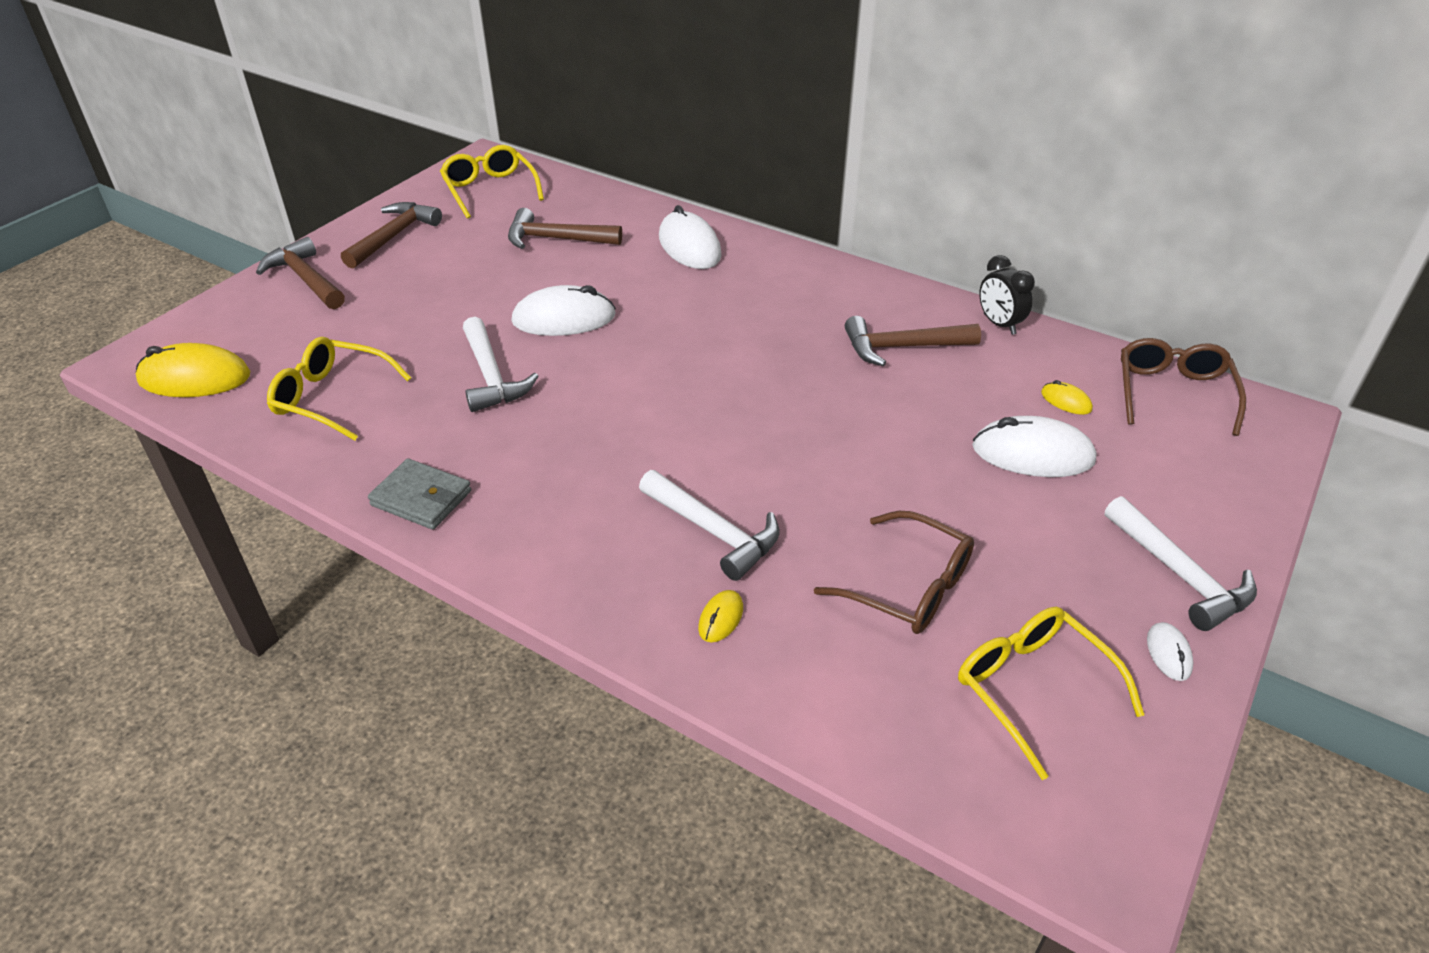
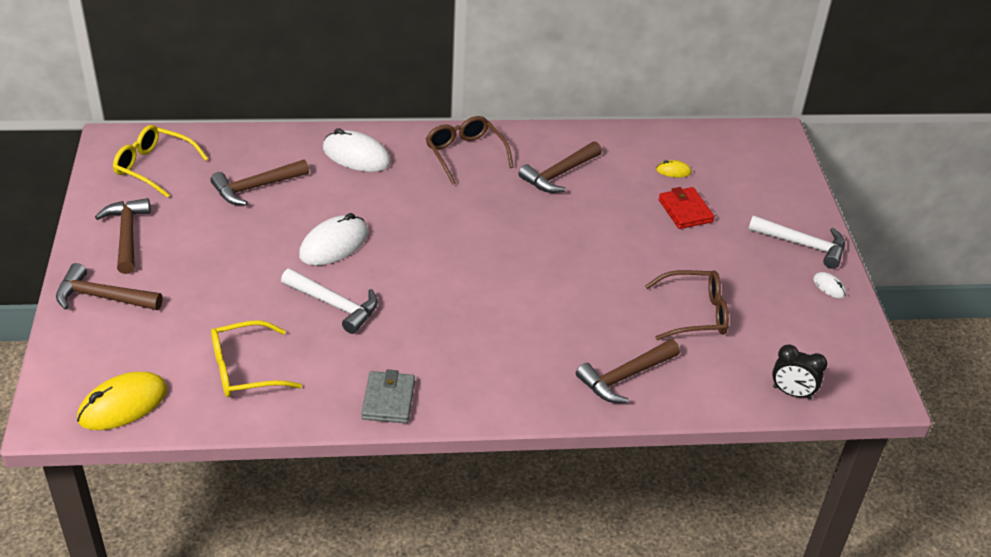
camera: 40 degrees left, 0 degrees up
(421, 498) = (388, 400): grey wallet -> grey wallet turned 75 degrees counterclockwise
(714, 532) = (573, 334): white hammer -> none
(721, 618) = (625, 377): yellow mouse -> brown hammer
(999, 324) = (596, 136): black clock -> black clock (792, 393)
(1032, 454) = (685, 211): white mouse -> red wallet
(1032, 688) = (790, 334): yellow glasses -> none
(1172, 393) = (719, 142): brown glasses -> brown glasses (465, 154)

